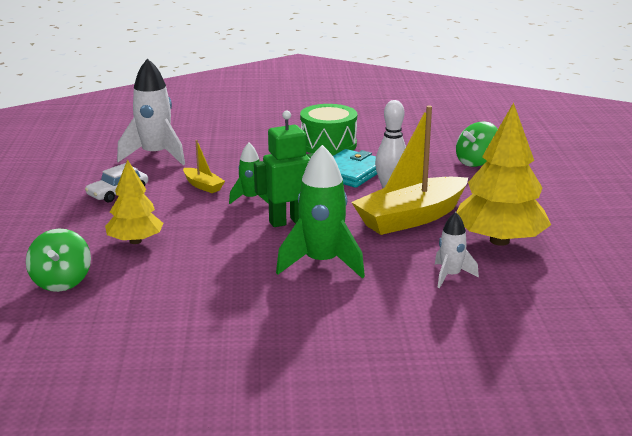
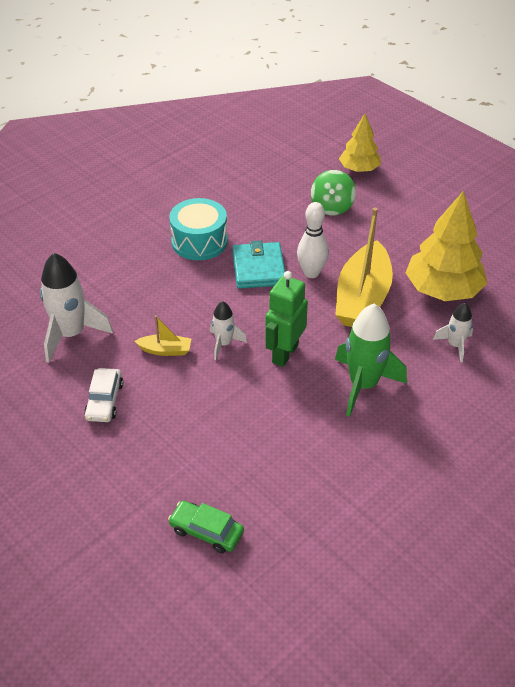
camera: 40 degrees left, 20 degrees up
(61, 282) = (206, 531): green spinning top -> green car
(135, 241) = (200, 448): yellow tree -> yellow tree (359, 169)
(250, 199) = (224, 344): green rocket -> white rocket
(328, 144) = (199, 241): green drum -> turquoise drum

